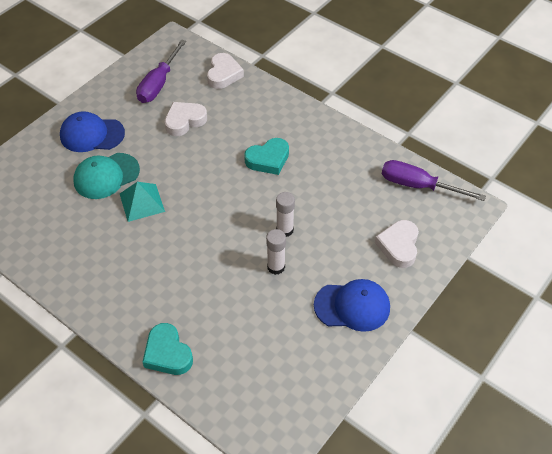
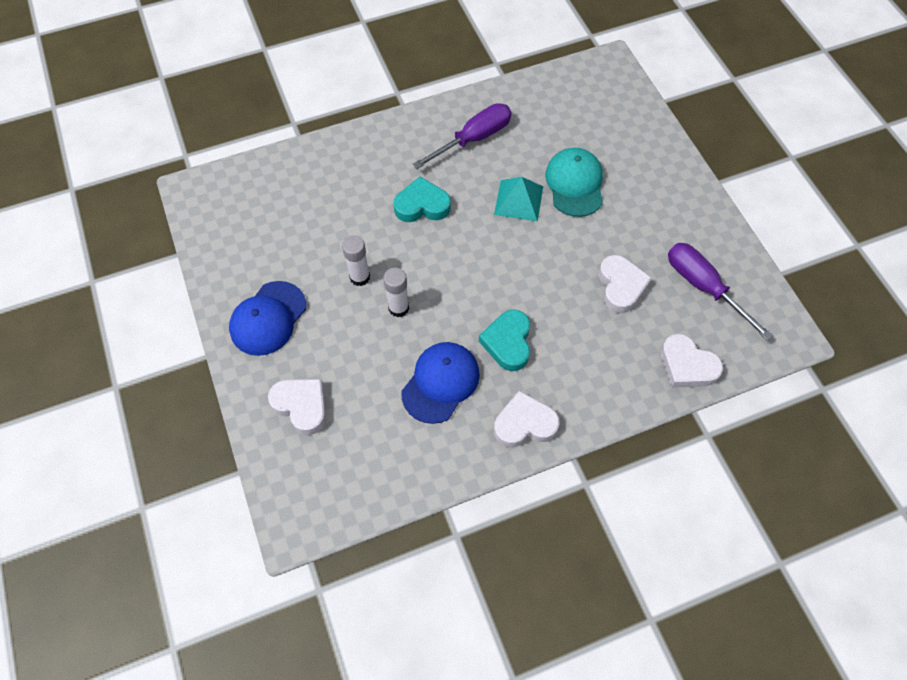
camera: 120 degrees right, 10 degrees up
(92, 134) = (646, 192): blue cap -> blue cap (440, 383)
(167, 353) = (333, 156): turquoise heart -> turquoise heart (422, 205)
(318, 129) = (524, 424): none -> white heart
(418, 186) = (365, 484): purple screwdriver -> purple screwdriver (473, 139)

